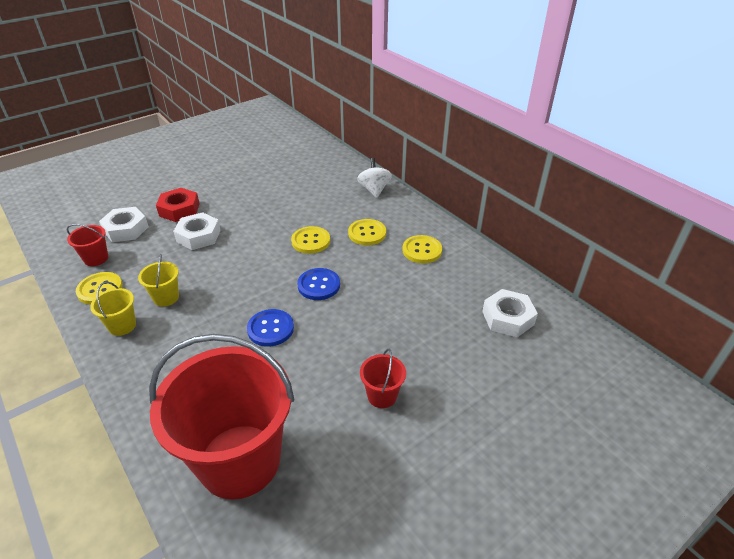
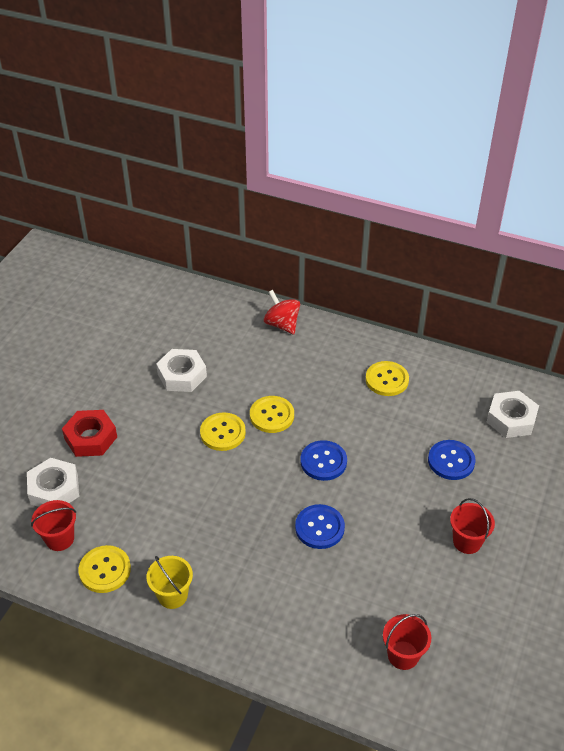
camera: 30 degrees left, 5 degrees up
(166, 297) = (186, 545): yellow bucket -> none
(198, 236) = (147, 461): white nut -> white nut (182, 375)
(240, 460) = (403, 655): red bucket -> red bucket, size x0.41
(367, 233) = (319, 382): yellow button -> yellow button (222, 433)
(374, 190) = (282, 324): white spinning top -> red spinning top
(424, 327) = (451, 461): none -> blue button

